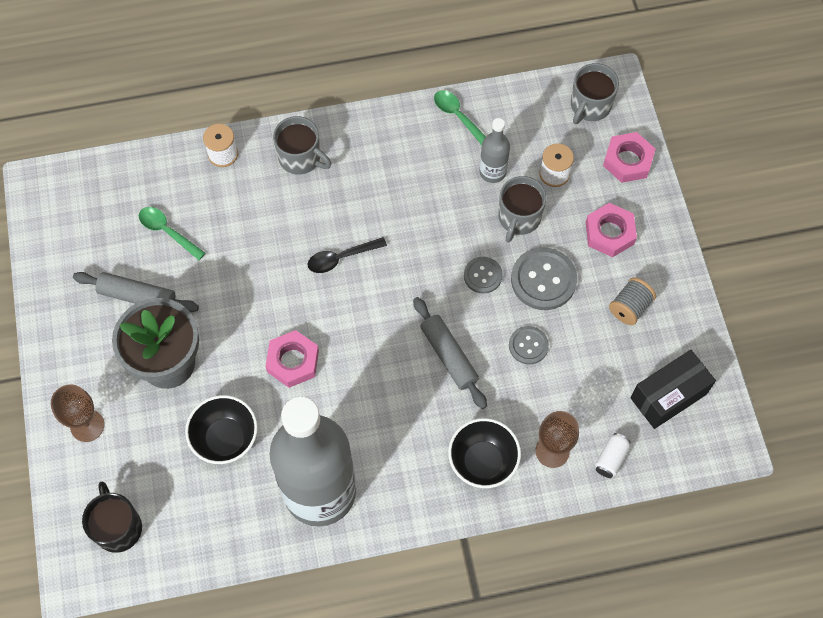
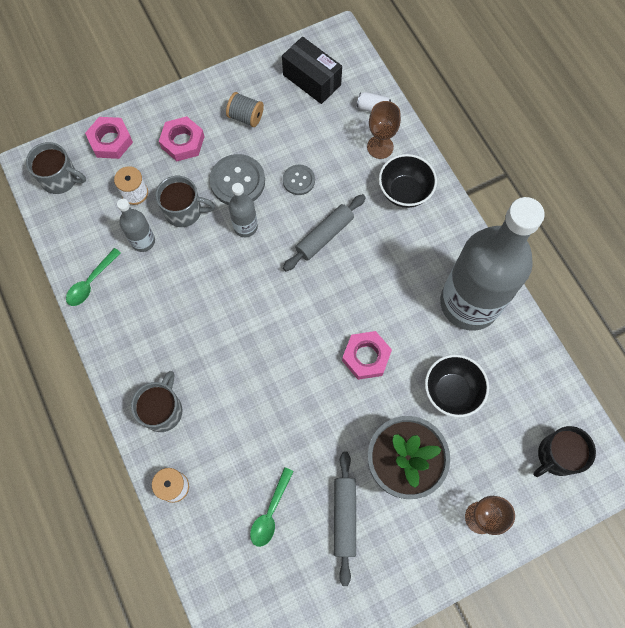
camera: 105 degrees left, 5 degrees up
(341, 258) = (258, 344): black spoon -> none
(483, 275) = (245, 227): grey button -> grey bottle

